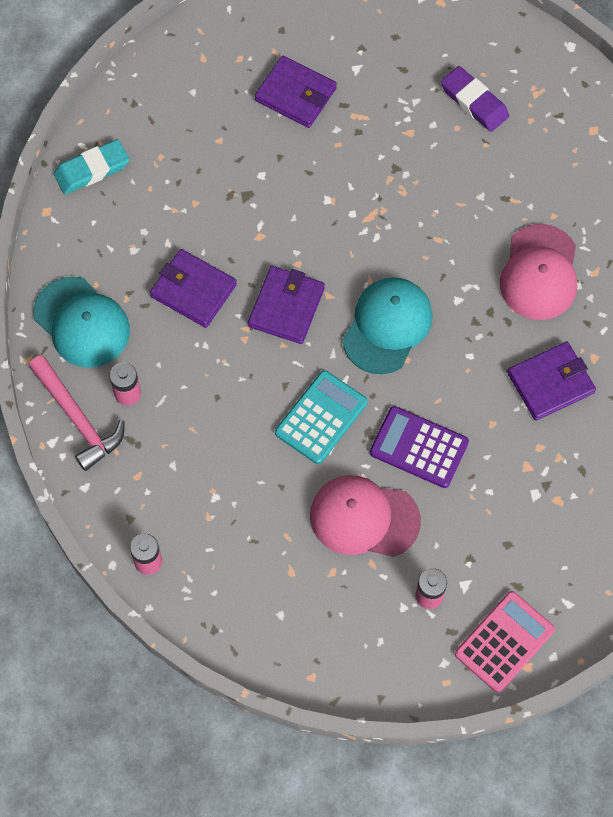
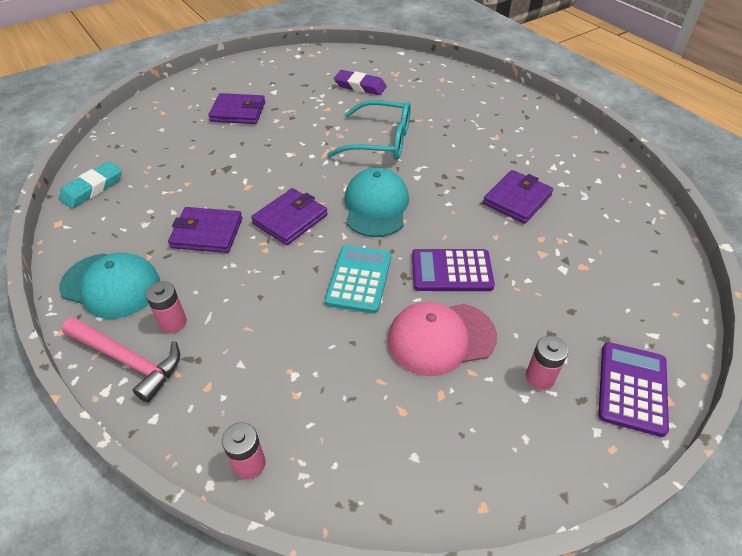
camera: 25 degrees left, 20 degrees down
(286, 307) = (290, 219): purple wallet -> purple wallet turned 45 degrees clockwise
(446, 222) = (380, 141): none -> turquoise glasses
(504, 642) = (632, 388): pink calculator -> purple calculator
(539, 273) = (461, 147): pink cap -> none

